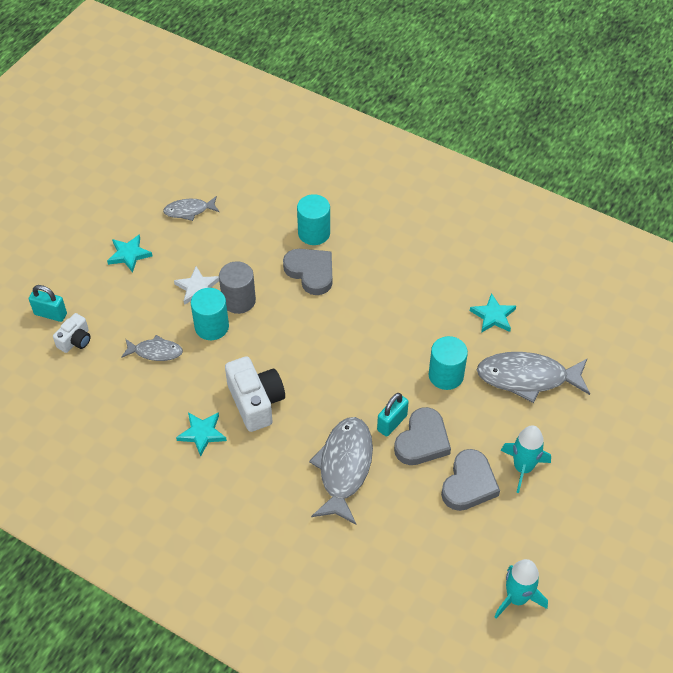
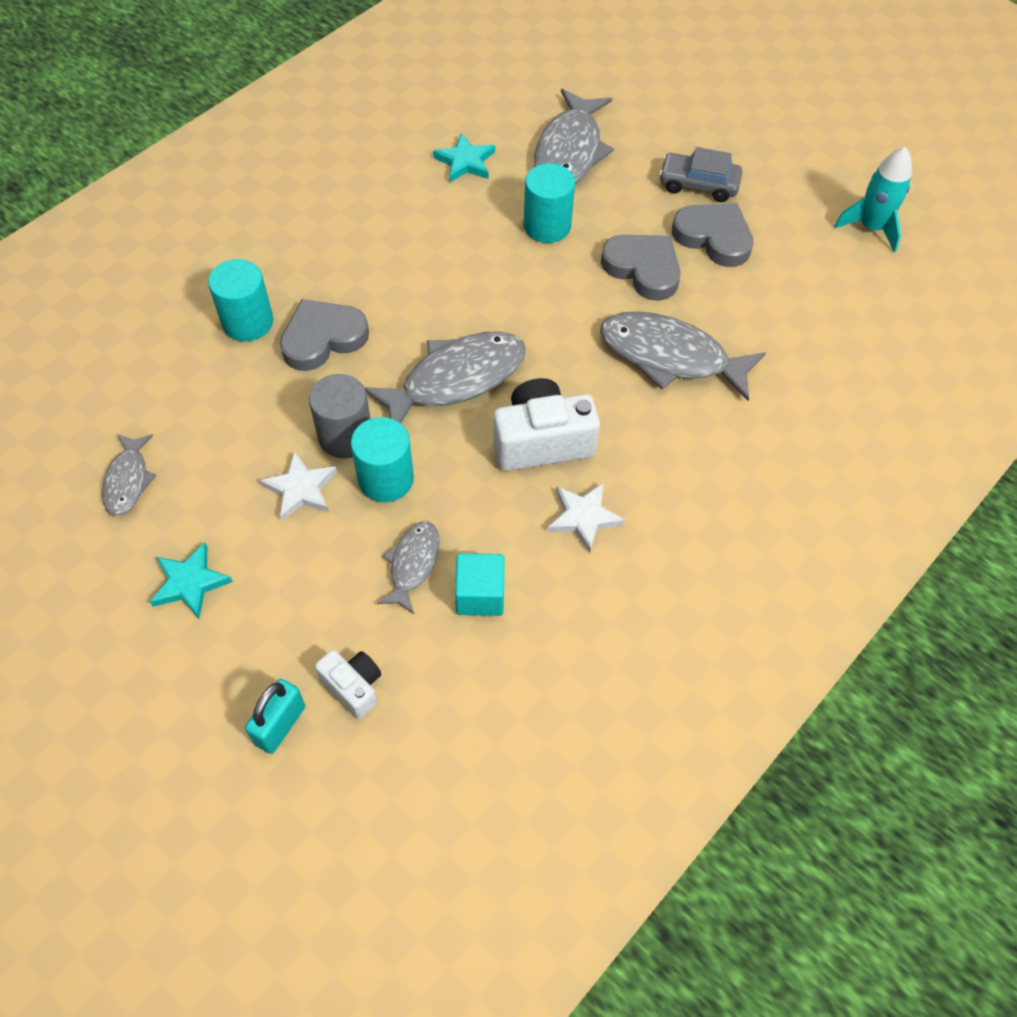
camera: 80 degrees left, 5 degrees up
(140, 388) = (480, 595): none -> turquoise cube
(202, 433) = (583, 517): turquoise star -> white star
(295, 347) = (456, 379): none -> grey fish
(392, 423) = (609, 294): turquoise padlock -> none
(523, 468) = (698, 184): turquoise rocket -> grey car

